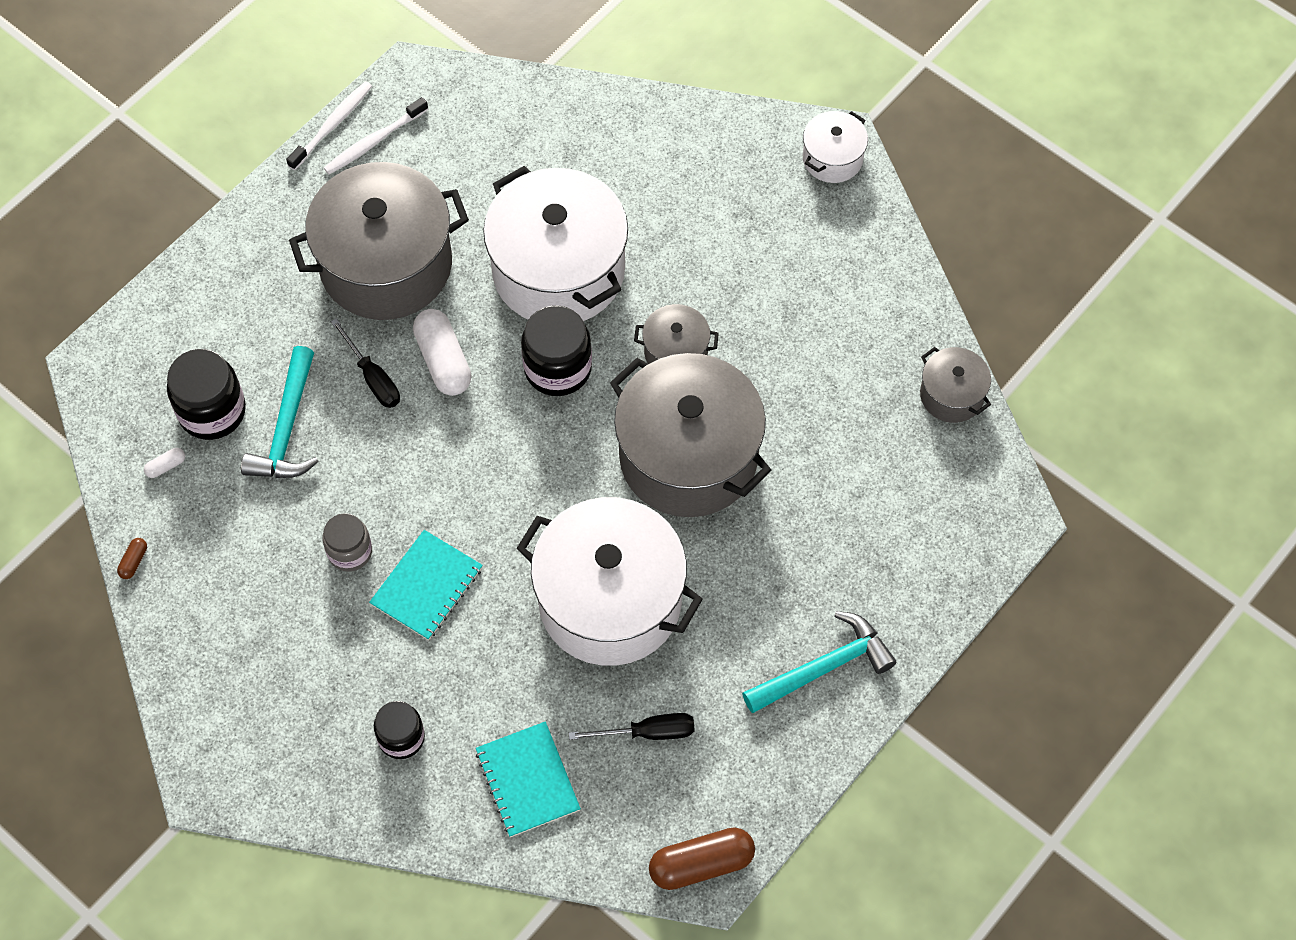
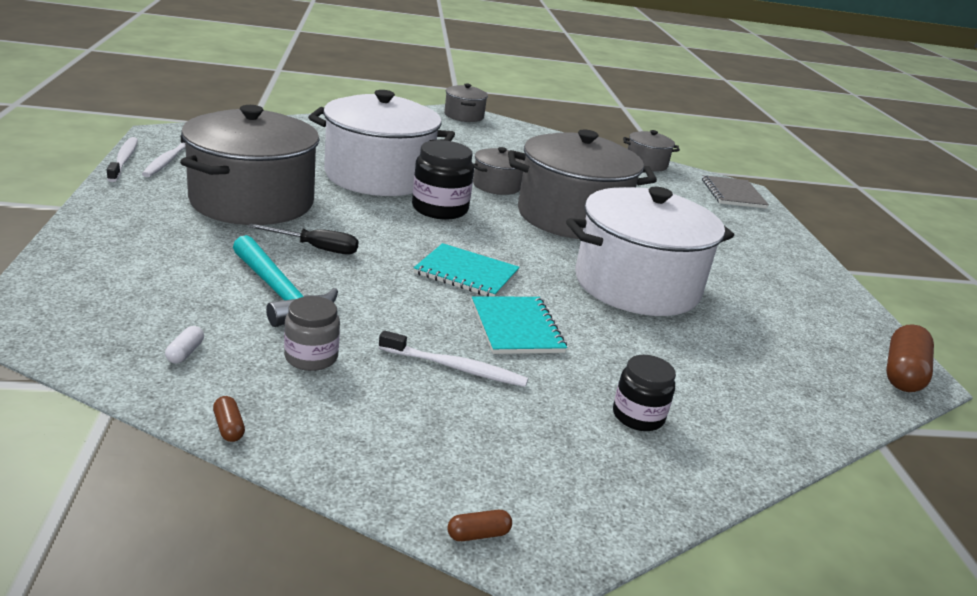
camera: 50 degrees left, 35 degrees down
(188, 747) = (478, 534): none -> brown capsule
(212, 411) = (193, 306): black jar -> none
(328, 600) = (455, 367): none -> white toothbrush
(350, 552) = (431, 334): grey jar -> grey jar (311, 357)
(443, 361) = (358, 227): white capsule -> none
(527, 780) = (751, 391): turquoise notebook -> turquoise notebook (466, 273)
(647, 732) = (763, 330): black screwdriver -> none
(824, 667) = (780, 264): turquoise hammer -> none
(832, 158) = (464, 116): white pot -> grey pot
(980, 520) = (733, 194): none -> grey notebook

